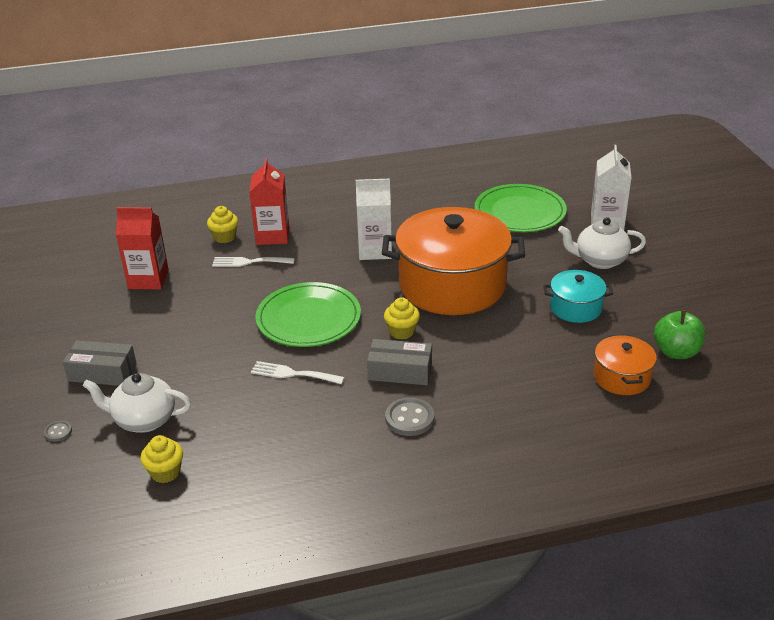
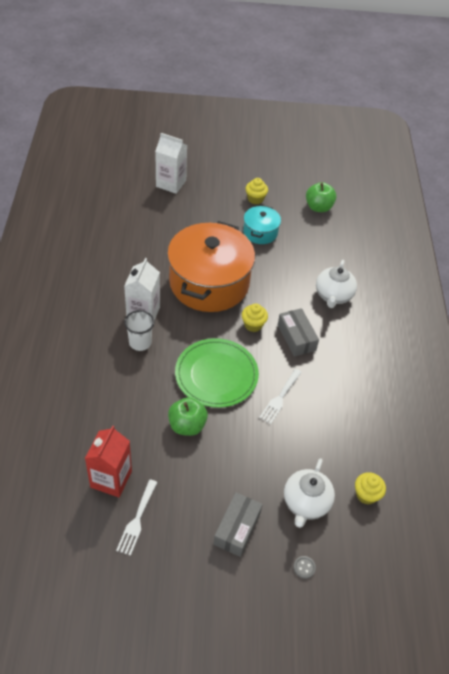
camera: 80 degrees left, 15 degrees up
(224, 237) = (69, 409): yellow cupcake -> yellow cupcake (255, 199)
(228, 312) = (187, 425): none -> green apple
(249, 262) = (119, 398): white fork -> white fork (137, 520)
(272, 236) = (86, 374): red carton -> none
(331, 258) = (140, 342): none -> white cup
(400, 371) = (296, 337): grey box -> grey box turned 45 degrees counterclockwise
(409, 418) = (344, 345): grey button -> none
(520, 212) = (134, 219): green plate -> none
(599, 260) = (214, 203): white teapot -> white teapot (333, 296)
(622, 377) = (334, 237): orange pot -> none

